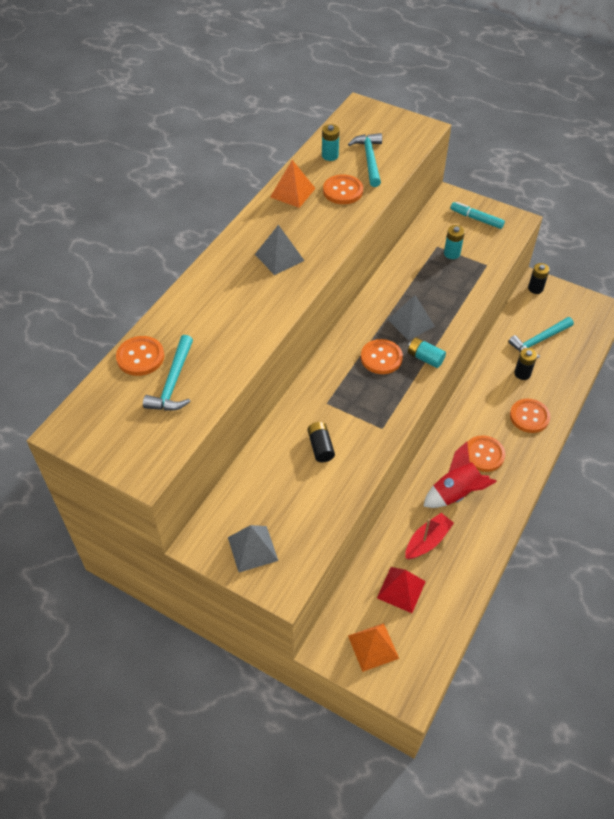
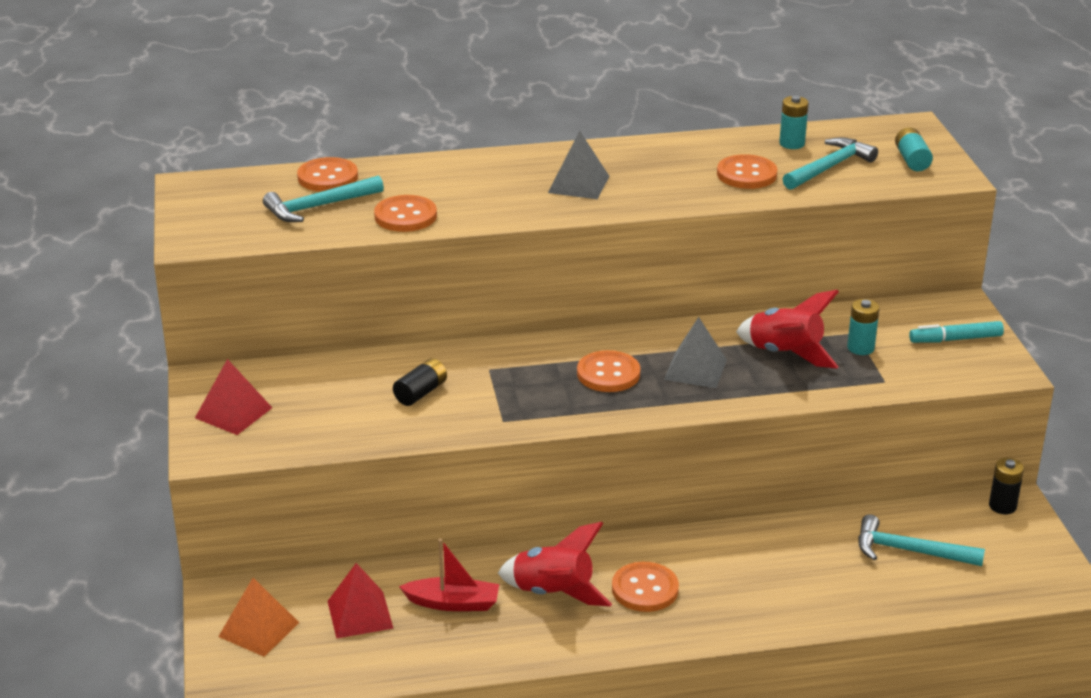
camera: 50 degrees right, 20 degrees down
(252, 548) = (233, 412): grey pyramid -> red pyramid
(292, 192) = (692, 149): orange pyramid -> none
(425, 358) = (653, 403): turquoise battery -> turquoise battery (912, 160)
(430, 282) = (785, 354): none -> red rocket
(476, 219) = (955, 339): turquoise marker -> turquoise marker turned 90 degrees counterclockwise
(522, 373) = (828, 562): black battery -> none
(529, 416) = (762, 600): orange button -> orange button (405, 216)

